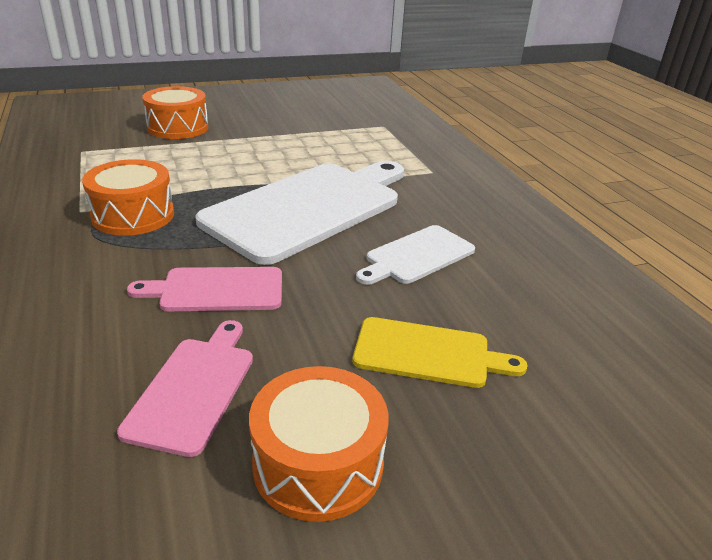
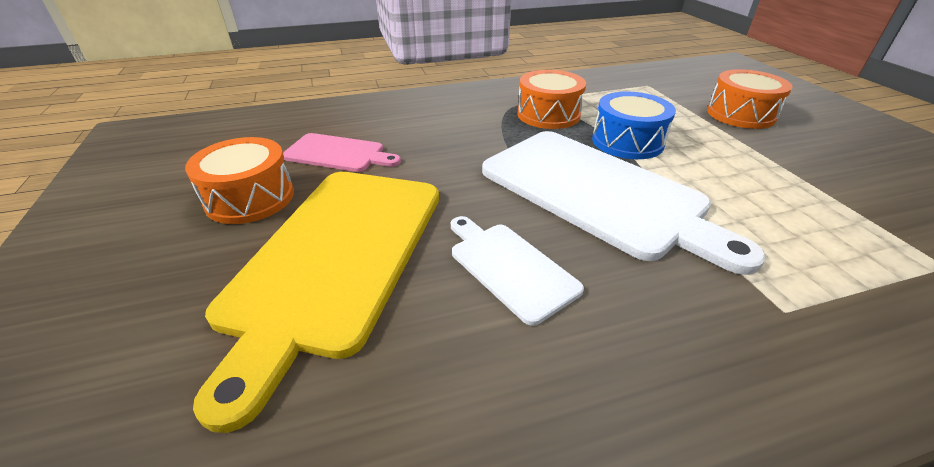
camera: 95 degrees right, 5 degrees up
(216, 182) = (627, 141): none -> blue drum
(216, 290) = (444, 153): pink cutting board -> none
(428, 353) = (336, 257): yellow cutting board -> yellow cutting board, size x2.01

